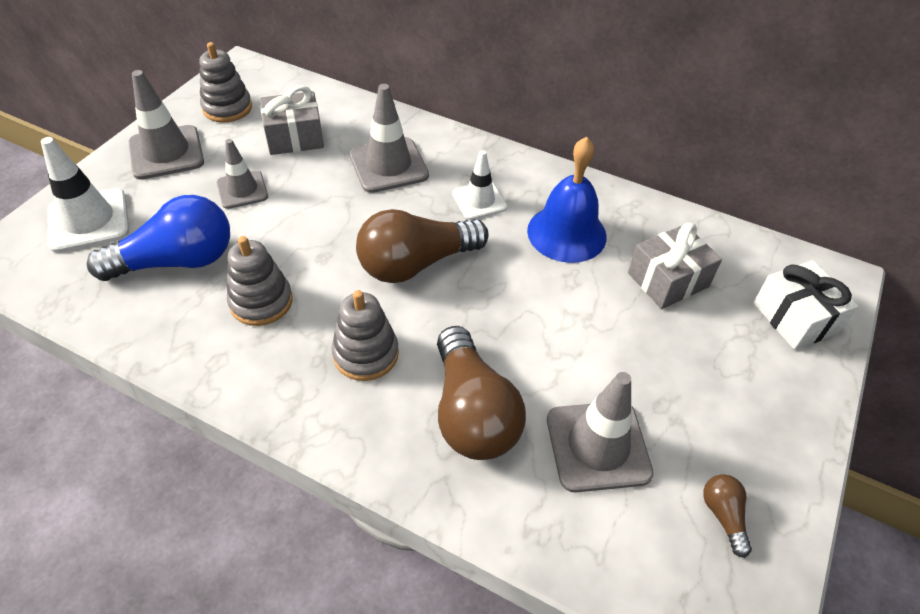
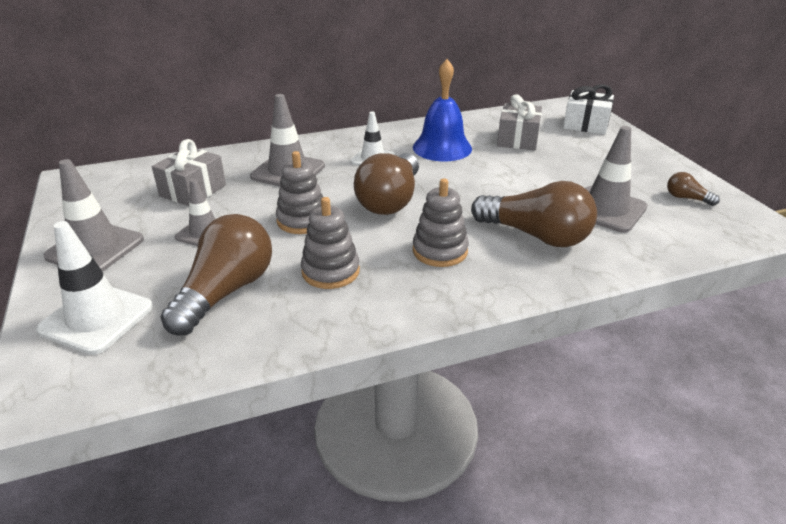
camera: 45 degrees left, 15 degrees down
(177, 261) = (226, 292): blue light bulb -> brown light bulb
(227, 108) = (103, 202): grey stacking toy -> grey stacking toy (302, 220)

